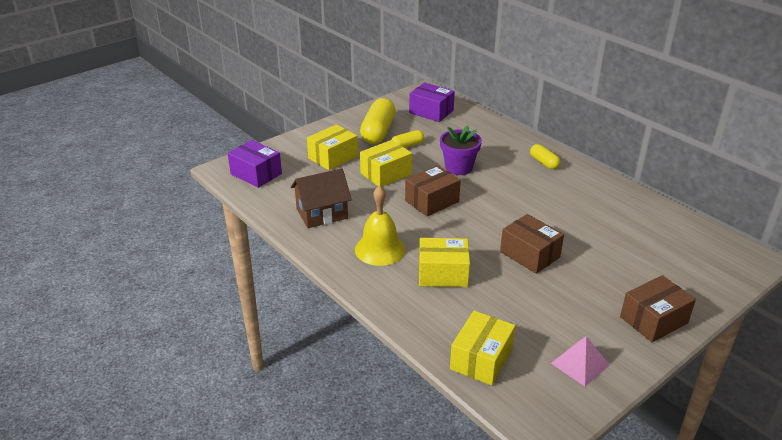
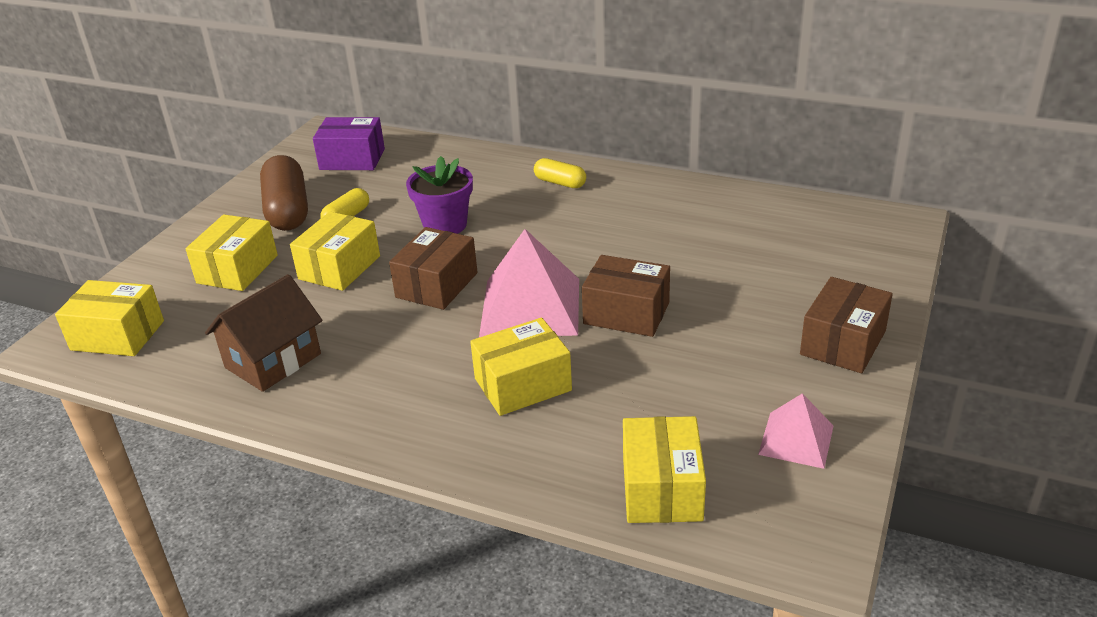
camera: 25 degrees left, 0 degrees up
(256, 174) = (117, 335): purple box -> yellow box
(378, 132) = (287, 210): yellow capsule -> brown capsule
(380, 249) = (403, 383): yellow bell -> none
(476, 231) = (530, 307): none -> pink pyramid

